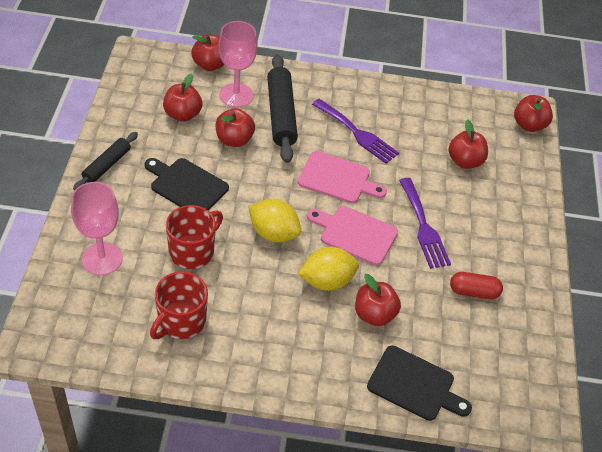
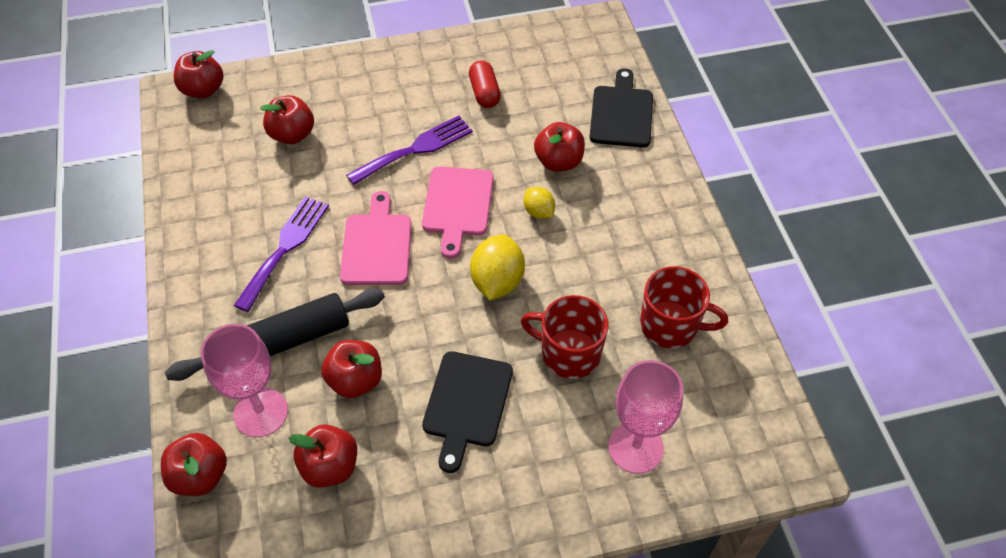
camera: 105 degrees left, 5 degrees up
(107, 165) = (477, 521): black rolling pin -> none
(327, 281) = (538, 212): yellow lemon -> yellow lemon, size x0.58

